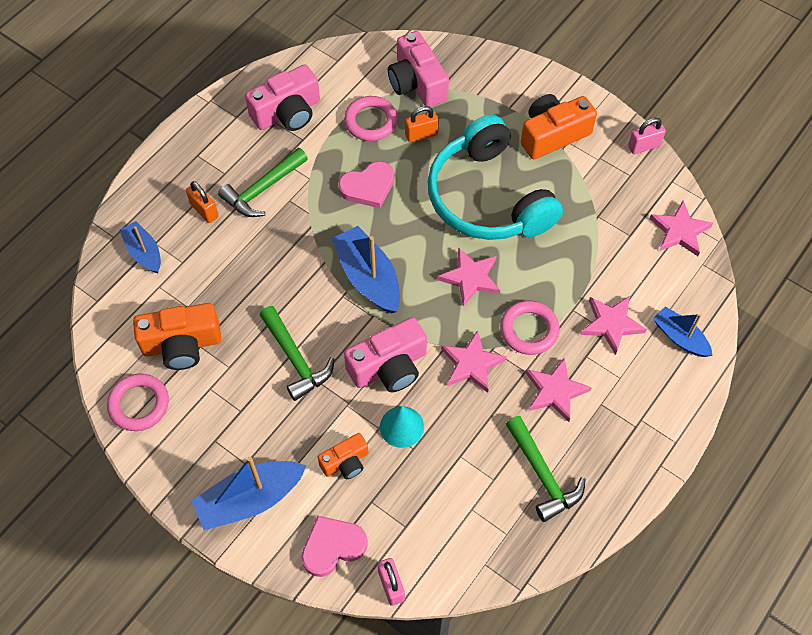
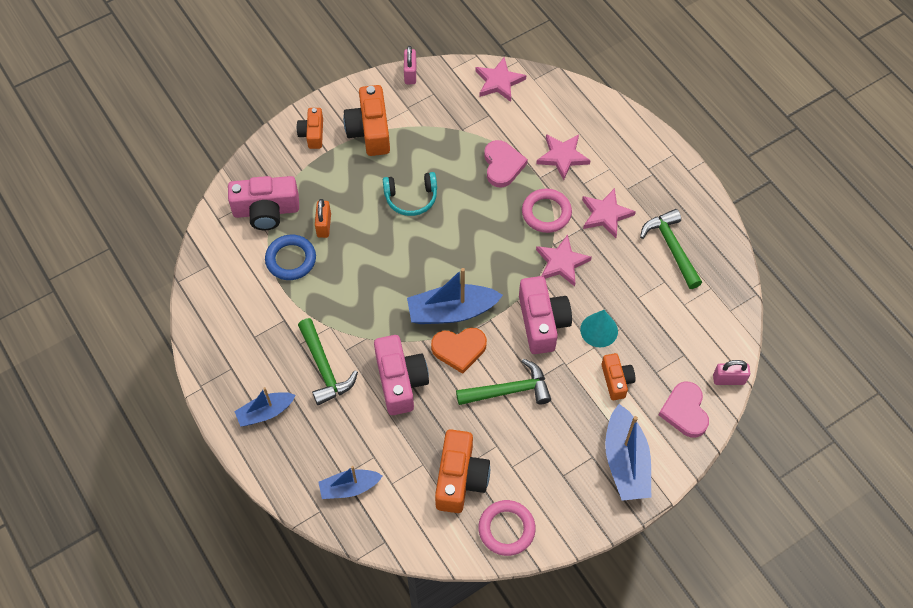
camera: 70 degrees left, 0 degrees up
(204, 210) = (325, 423): orange padlock -> none
(287, 113) = (248, 324): pink camera -> pink camera (400, 381)
(326, 298) = (459, 349): none -> orange heart
(368, 187) = (360, 283): pink heart -> pink heart (502, 165)
(371, 121) = (291, 259): pink ring -> blue ring
(470, 278) = (483, 237): pink star -> none
(488, 197) = (411, 198): turquoise headphones -> turquoise headphones, size x0.47
(524, 88) = (312, 134): none -> orange camera
(542, 475) = (671, 247): green hammer -> green hammer turned 105 degrees counterclockwise
(680, 337) = (590, 118): blue boat -> blue boat (265, 412)

